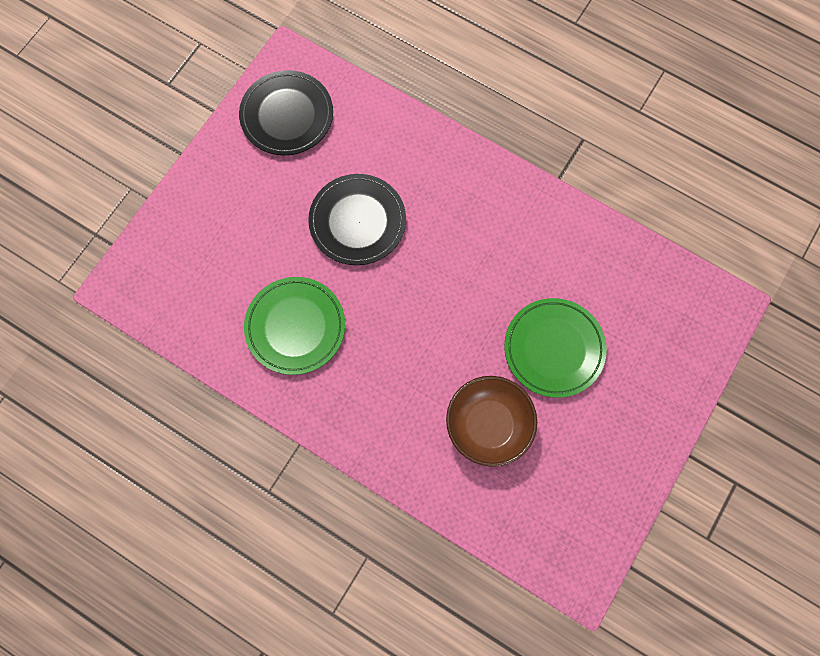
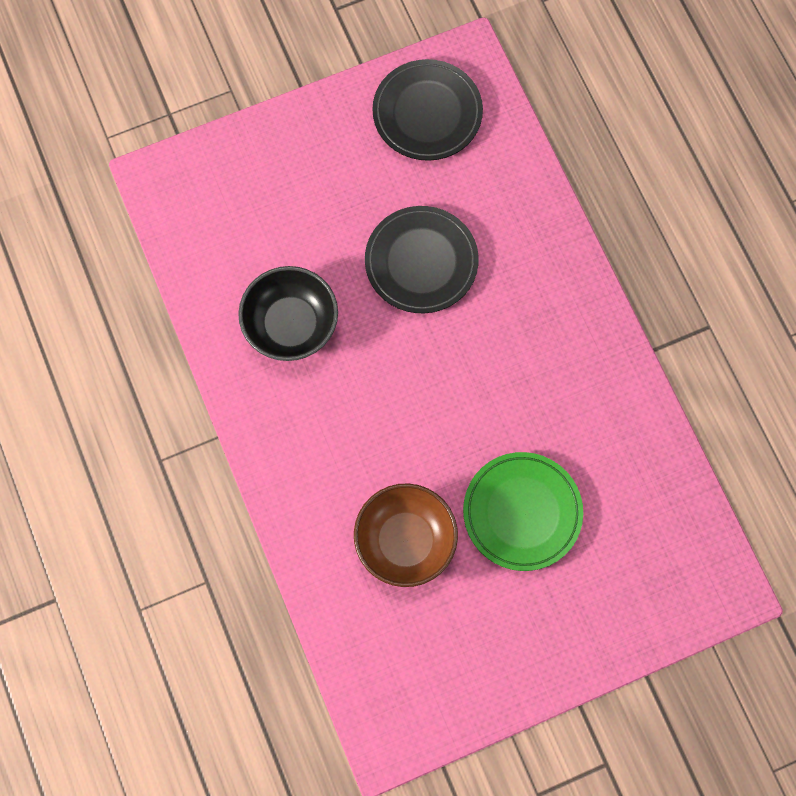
camera: 35 degrees right, 0 degrees up
(295, 327) = (291, 324): green plate -> black bowl

